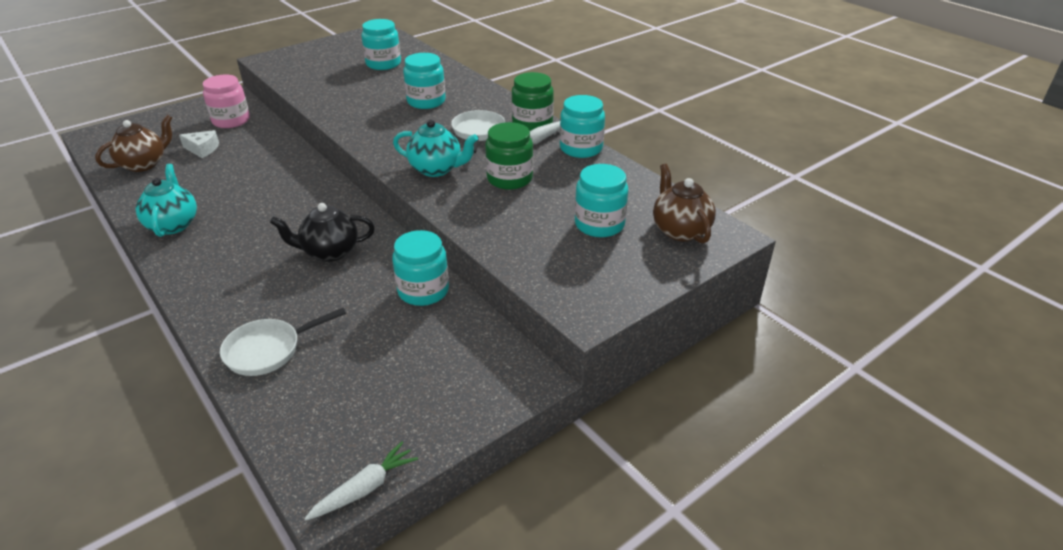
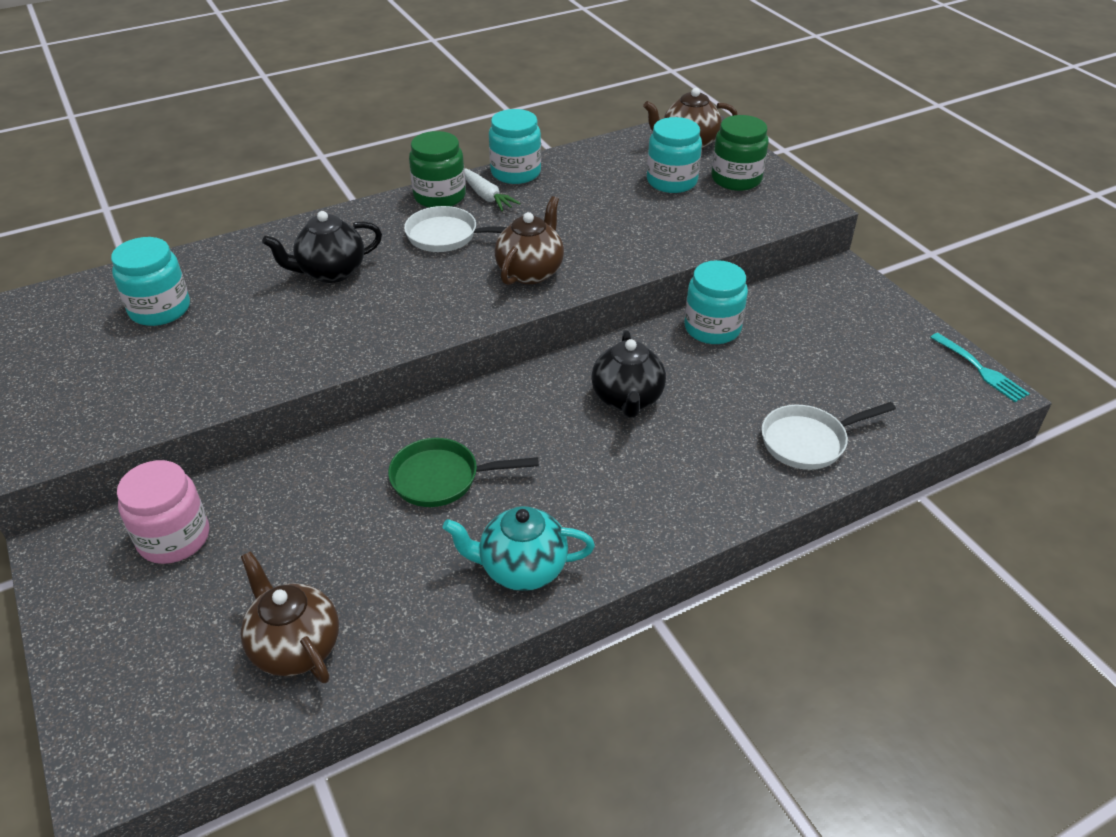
camera: 80 degrees left, 5 degrees up
(203, 149) = (275, 565): white cheese -> none
(259, 187) = (441, 478): none -> green pan
(268, 350) = (808, 441): white pan -> white pan turned 90 degrees clockwise
(365, 488) = (980, 370): white carrot -> turquoise fork
(426, 101) = (330, 272): turquoise jar -> black teapot
(437, 169) = (530, 271): turquoise teapot -> brown teapot
(509, 179) = (569, 223): green jar -> green jar (736, 179)

